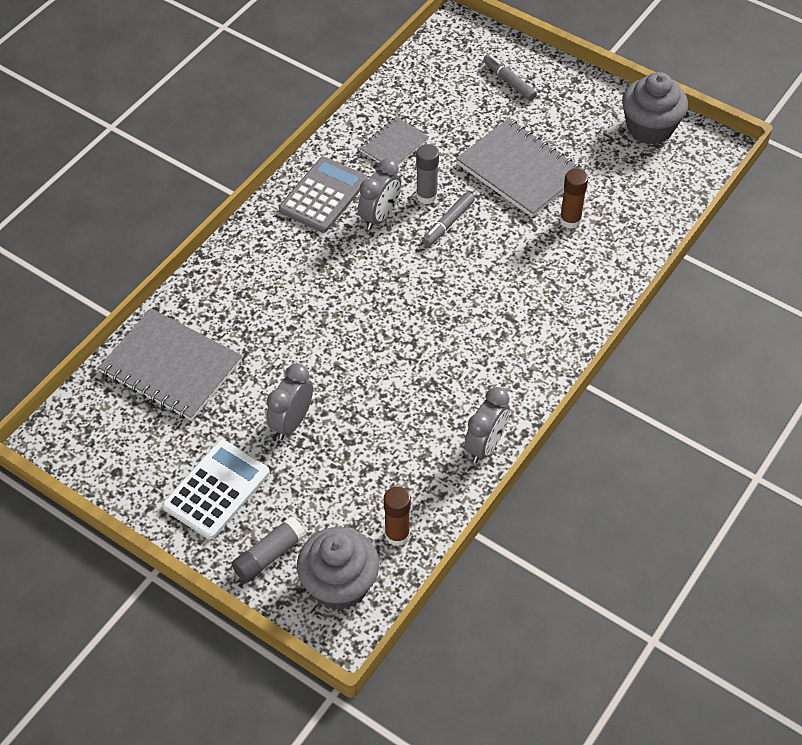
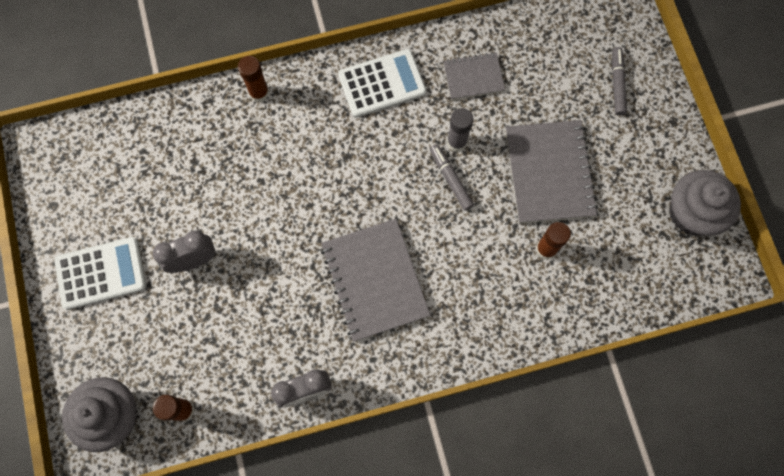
camera: 40 degrees right, 20 degrees up
(171, 367) = (155, 149): grey notebook -> grey notebook (374, 280)
(223, 267) = (259, 93): none -> brown glue stick
(269, 555) = (89, 353): grey glue stick -> none
(323, 195) = (382, 84): grey calculator -> white calculator
(380, 216) = (406, 134): grey clock -> none
(448, 223) = (450, 179): grey marker -> grey marker turned 75 degrees clockwise

